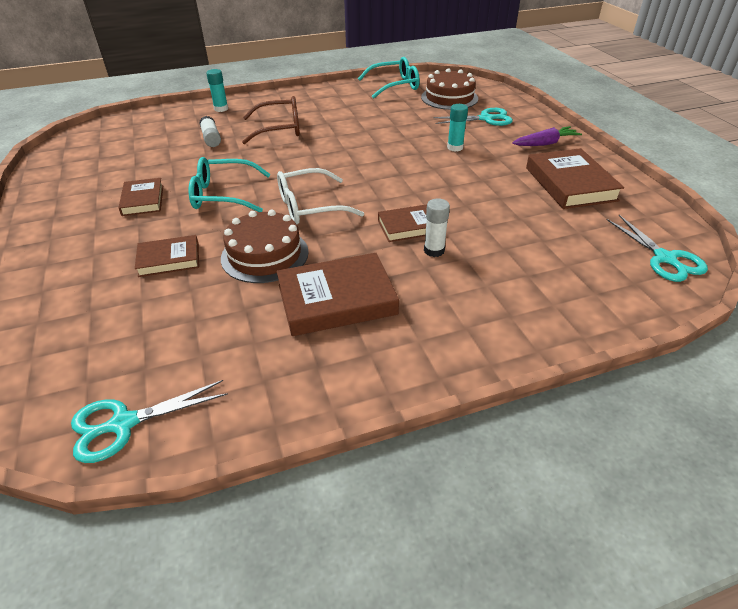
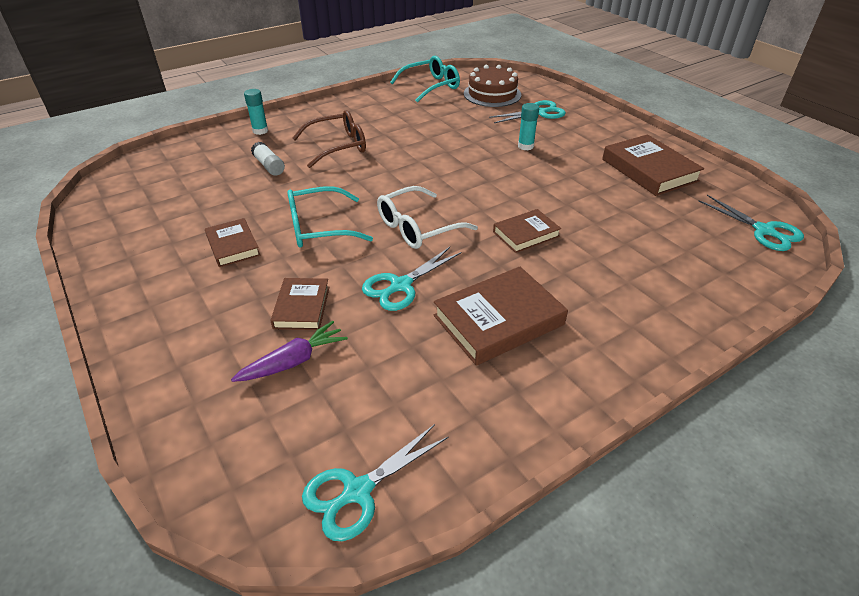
camera: 15 degrees left, 0 degrees up
(169, 259) = (302, 307): brown book -> brown book turned 60 degrees counterclockwise
(265, 255) = (400, 286): brown cake -> turquoise scissors
(434, 250) = (563, 255): white glue stick -> none
(545, 143) = (606, 132): purple carrot -> purple carrot (293, 361)

